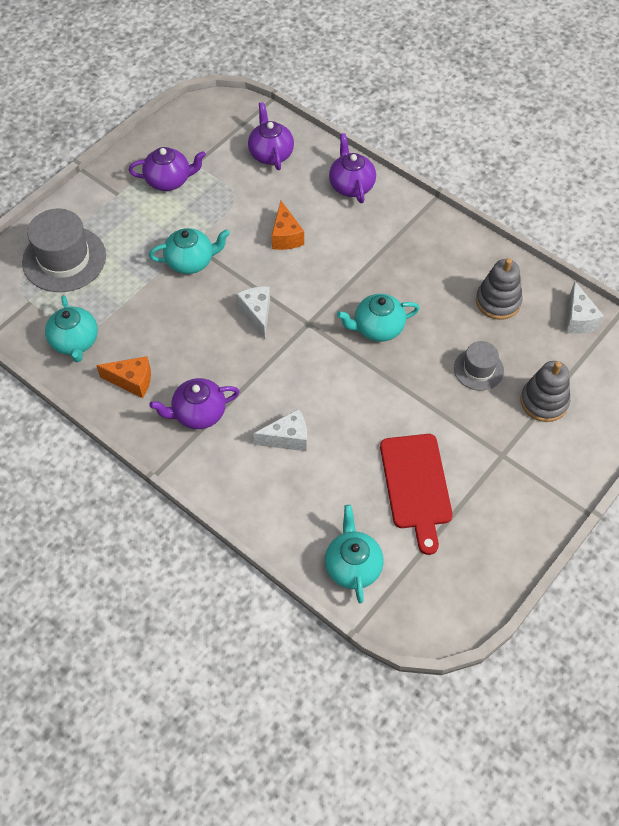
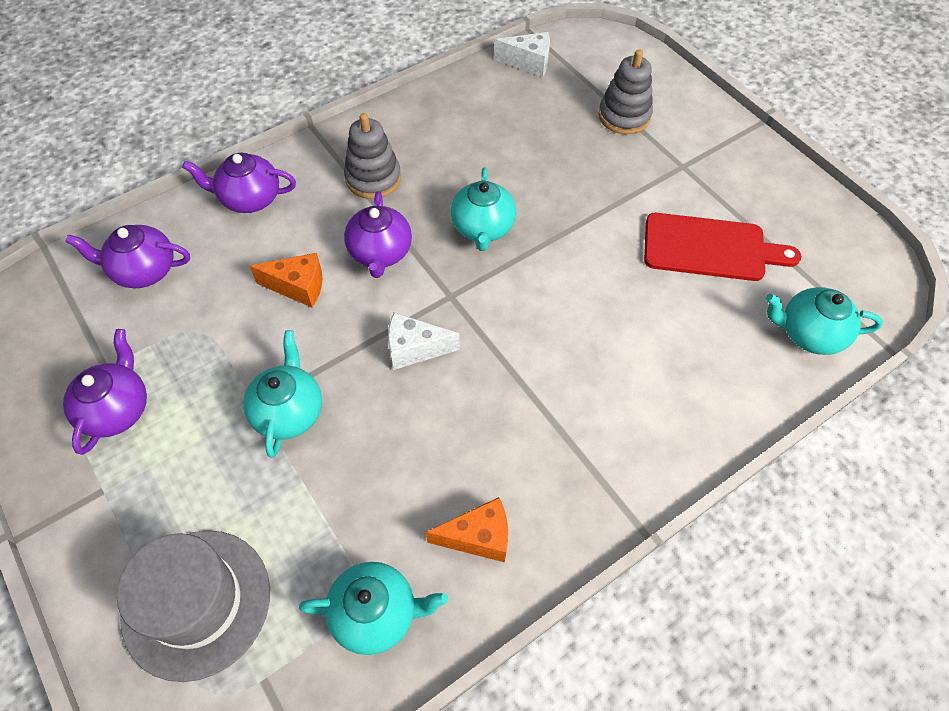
camera: 75 degrees left, 0 degrees up
(132, 381) = (478, 537): orange cheese -> orange cheese turned 60 degrees clockwise
(198, 413) = (558, 457): purple teapot -> purple teapot (380, 253)
(287, 438) = (621, 359): white cheese -> none
(478, 369) = (569, 155): grey hat -> none
(498, 301) = (484, 115): grey stacking toy -> grey stacking toy (373, 178)

